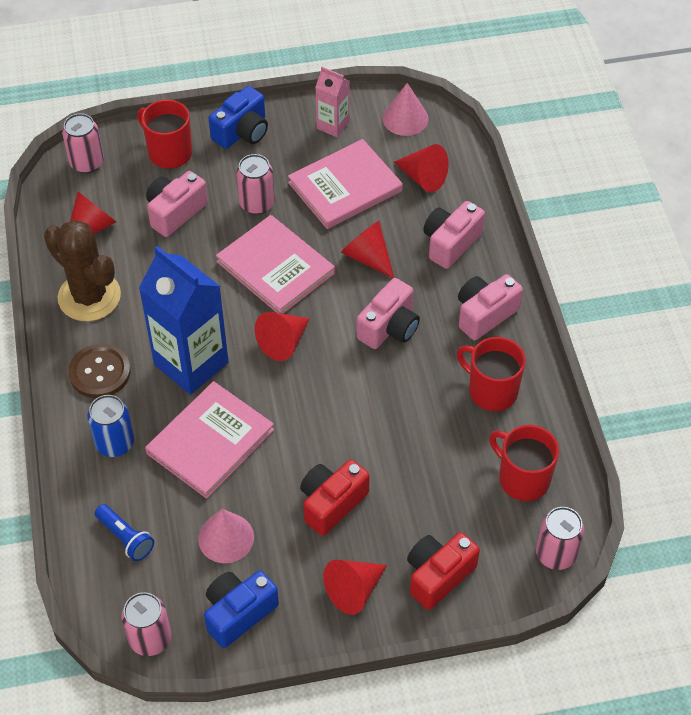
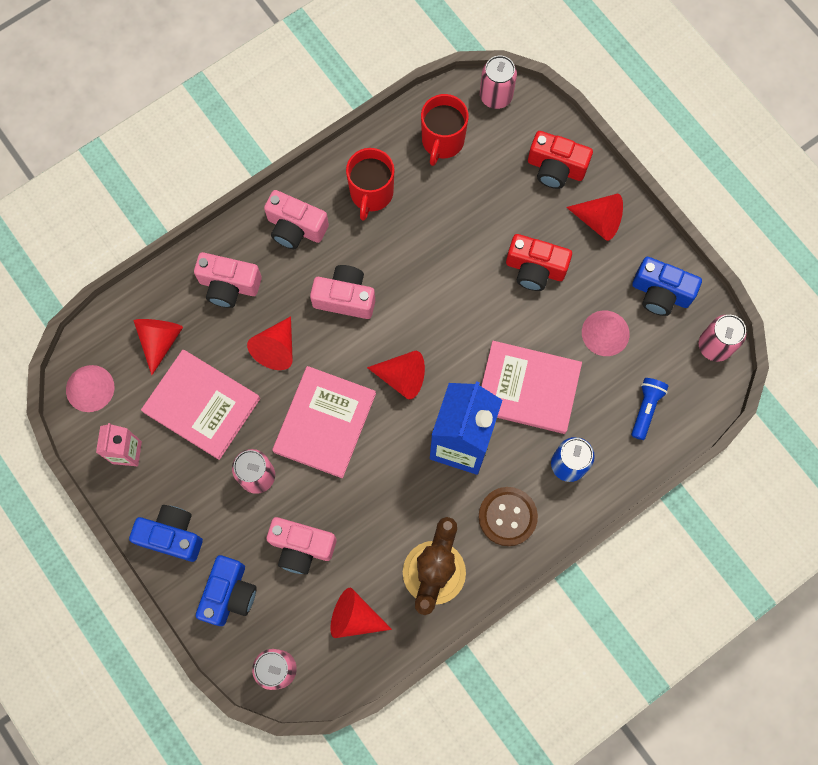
camera: 115 degrees left, 20 degrees up
(169, 152) = (229, 594): red mug -> blue camera

